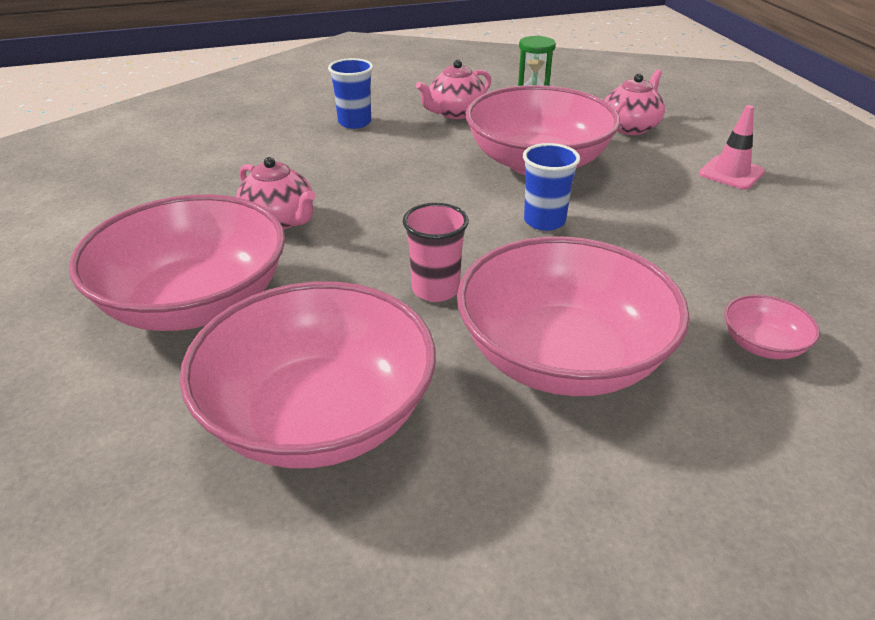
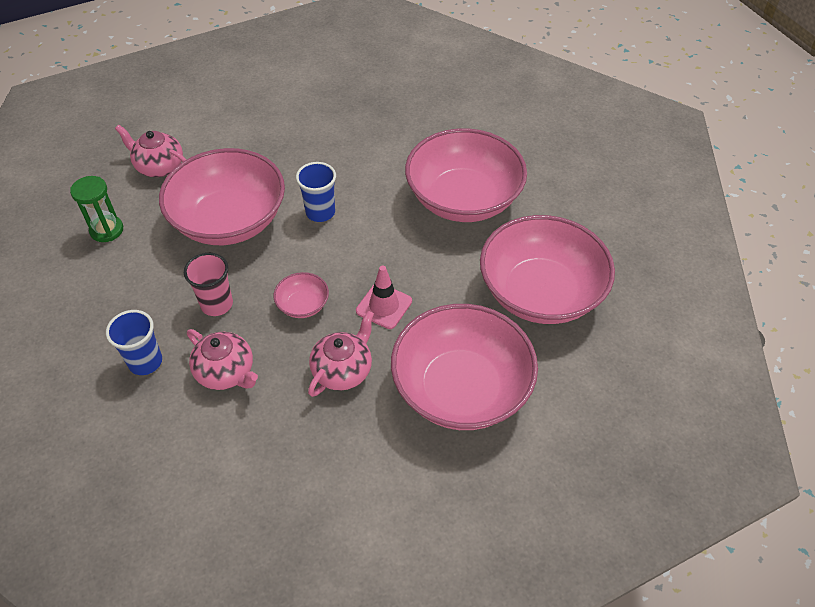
camera: 100 degrees left, 15 degrees up
(435, 289) = (414, 260): pink cup -> pink cup (217, 304)
(455, 113) = (124, 284): pink teapot -> pink teapot (226, 372)
(731, 173) = (239, 119): pink traffic cone -> pink traffic cone (384, 306)
(762, 345) = (431, 126): pink bowl -> pink bowl (303, 305)

